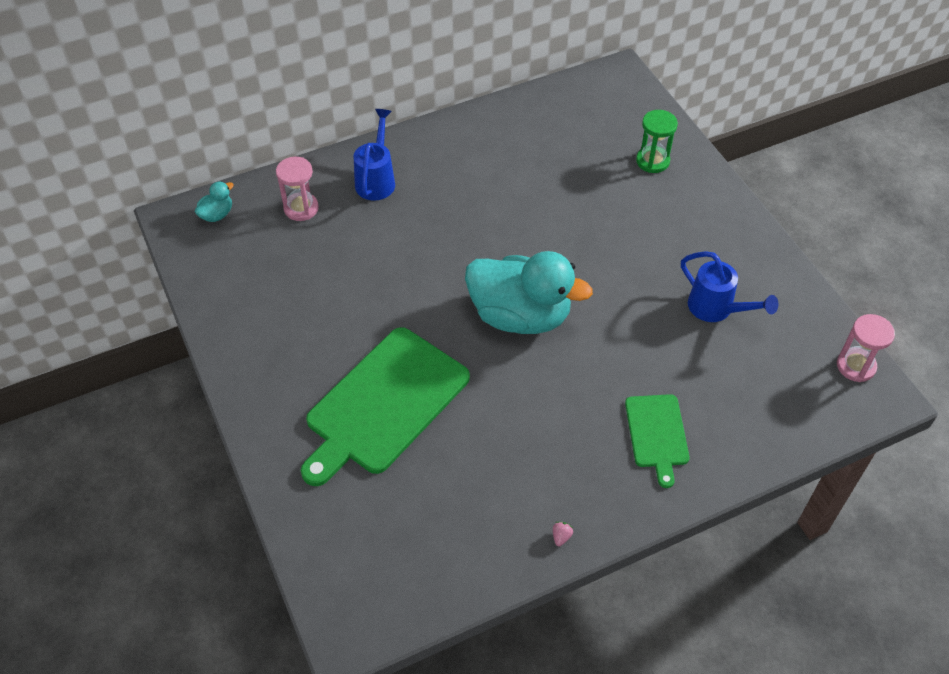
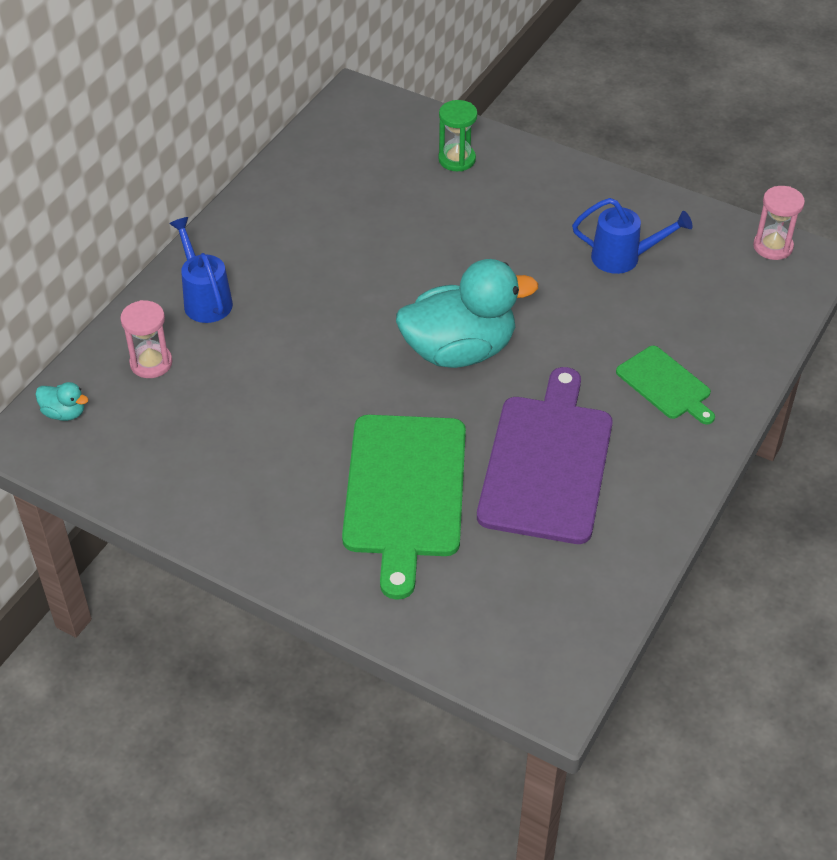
camera: 35 degrees left, 5 degrees down
(217, 214) = (64, 413): turquoise duck -> turquoise duck turned 105 degrees clockwise
(506, 443) = (547, 463): none -> purple cutting board
(561, 537) = (662, 510): pink strawberry -> none

